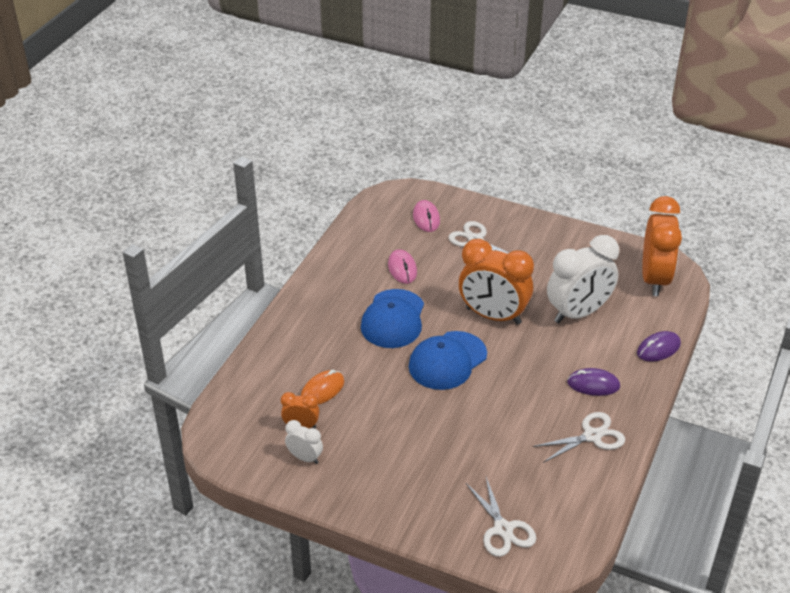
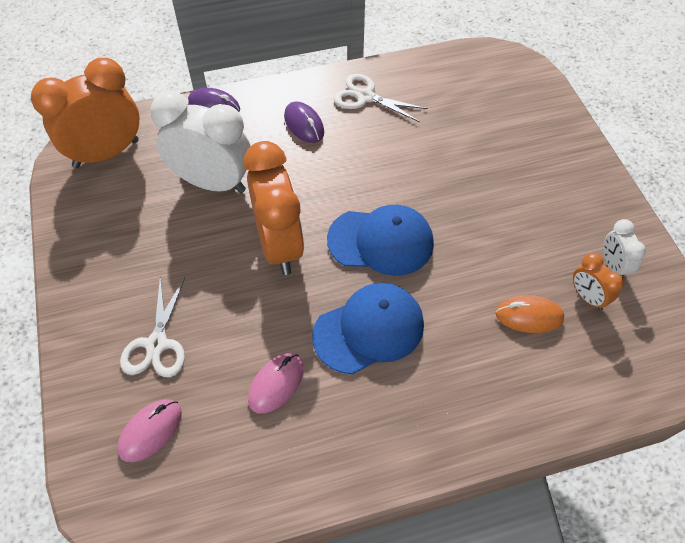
camera: 130 degrees left, 15 degrees up
(503, 529) = (515, 97): white scissors -> none

